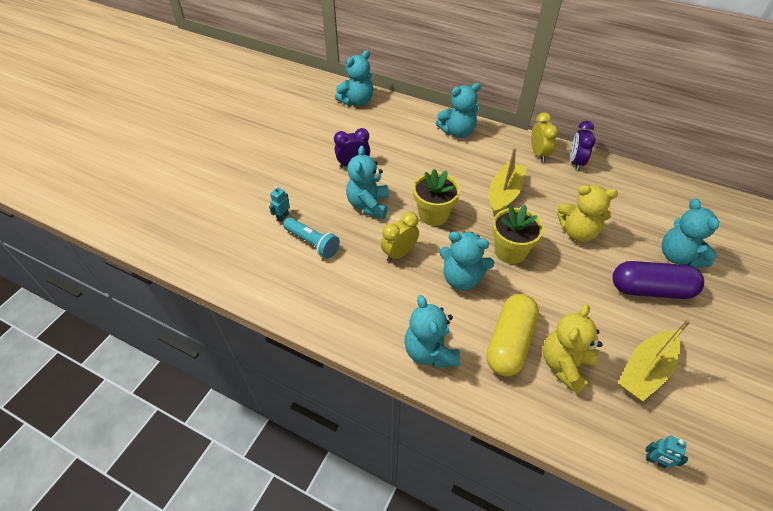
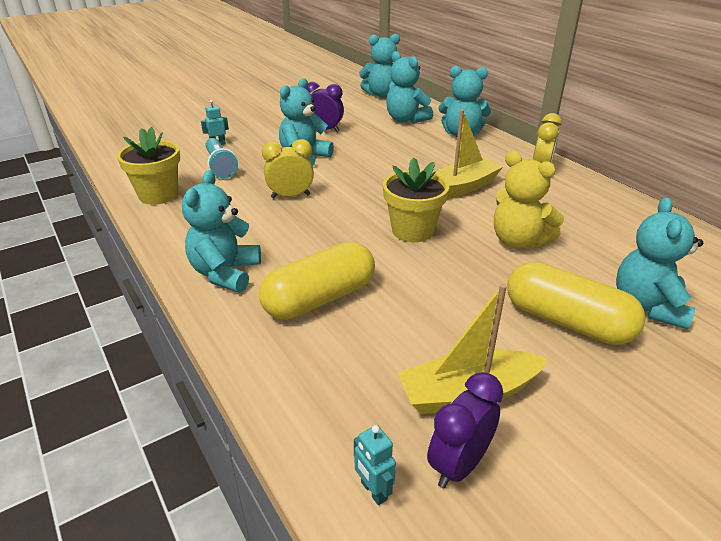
camera: 30 degrees right, 15 degrees down
(433, 214) = (361, 181): yellow flower pot -> yellow flower pot (158, 195)
(461, 278) = (331, 233): turquoise teddy bear -> turquoise teddy bear (406, 119)
(565, 365) = (362, 343): yellow teddy bear -> none
(575, 162) = (583, 188): purple clock -> purple clock (459, 465)
(650, 289) = (566, 322): purple capsule -> yellow capsule

